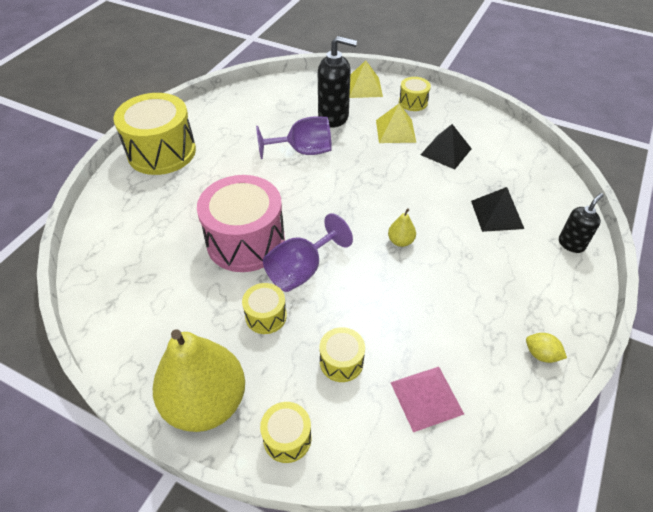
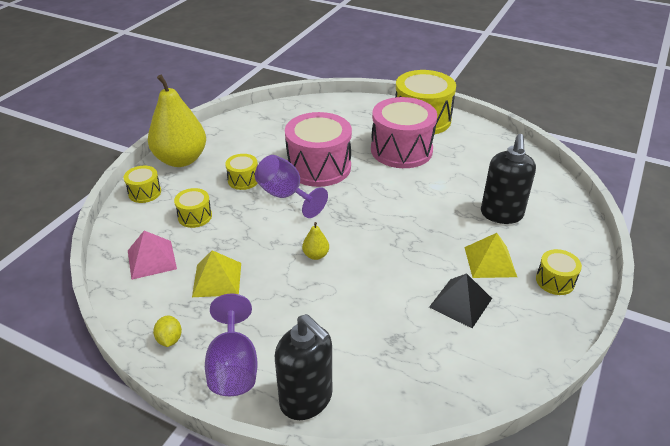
camera: 90 degrees right, 10 degrees down
(222, 171) = (401, 150): none -> pink drum
(303, 151) = (438, 194): purple goblet -> purple goblet (233, 367)
(364, 87) = (570, 239): yellow pyramid -> yellow pyramid (217, 279)
(497, 214) = (354, 335): black pyramid -> none
(541, 354) = (169, 339): yellow lemon -> yellow lemon turned 45 degrees counterclockwise
(571, 244) = (306, 399): black soap dispenser -> black soap dispenser, size x1.71

